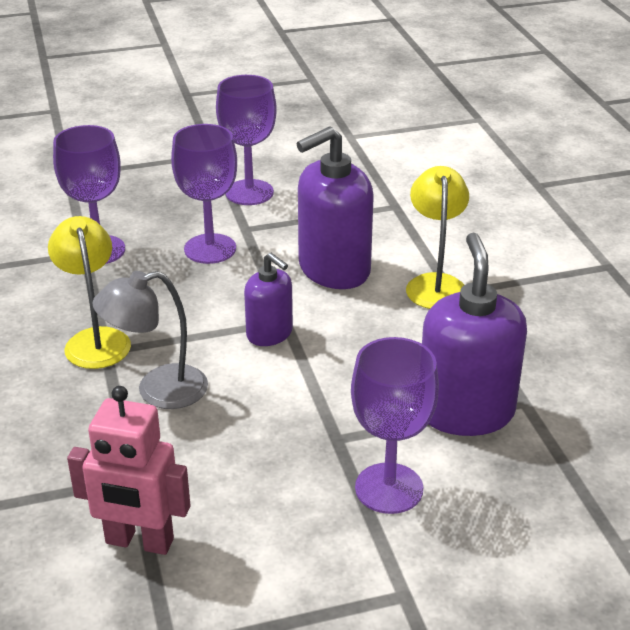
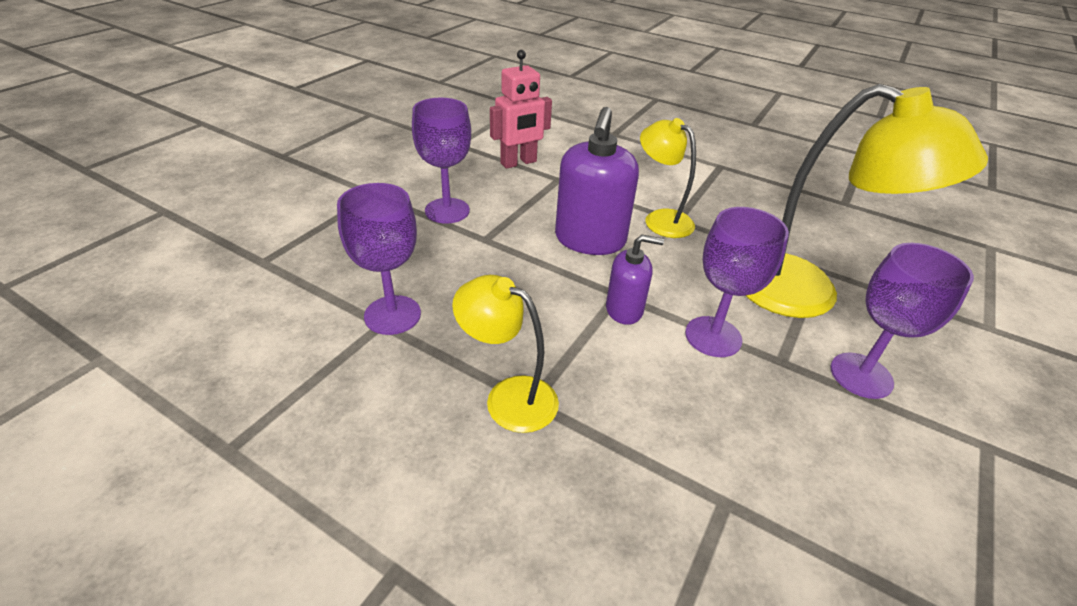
camera: 45 degrees left, 5 degrees up
(139, 542) = (819, 557): pink robot -> pink robot (518, 163)
(158, 390) = (623, 408): grey lamp -> none
(210, 249) = (483, 267): purple goblet -> purple goblet (713, 336)
(465, 412) = (807, 293): purple soap dispenser -> yellow lamp

